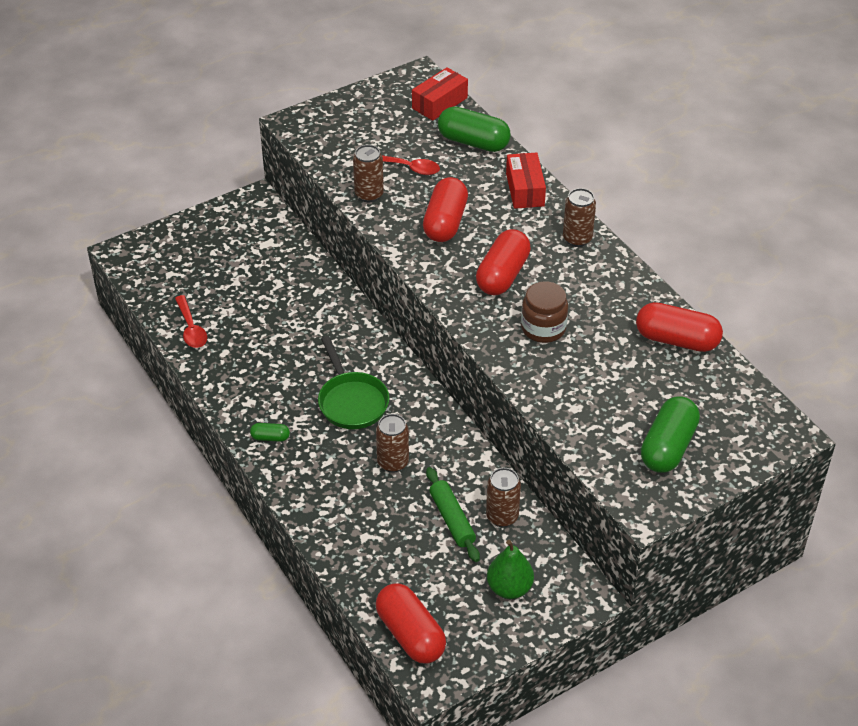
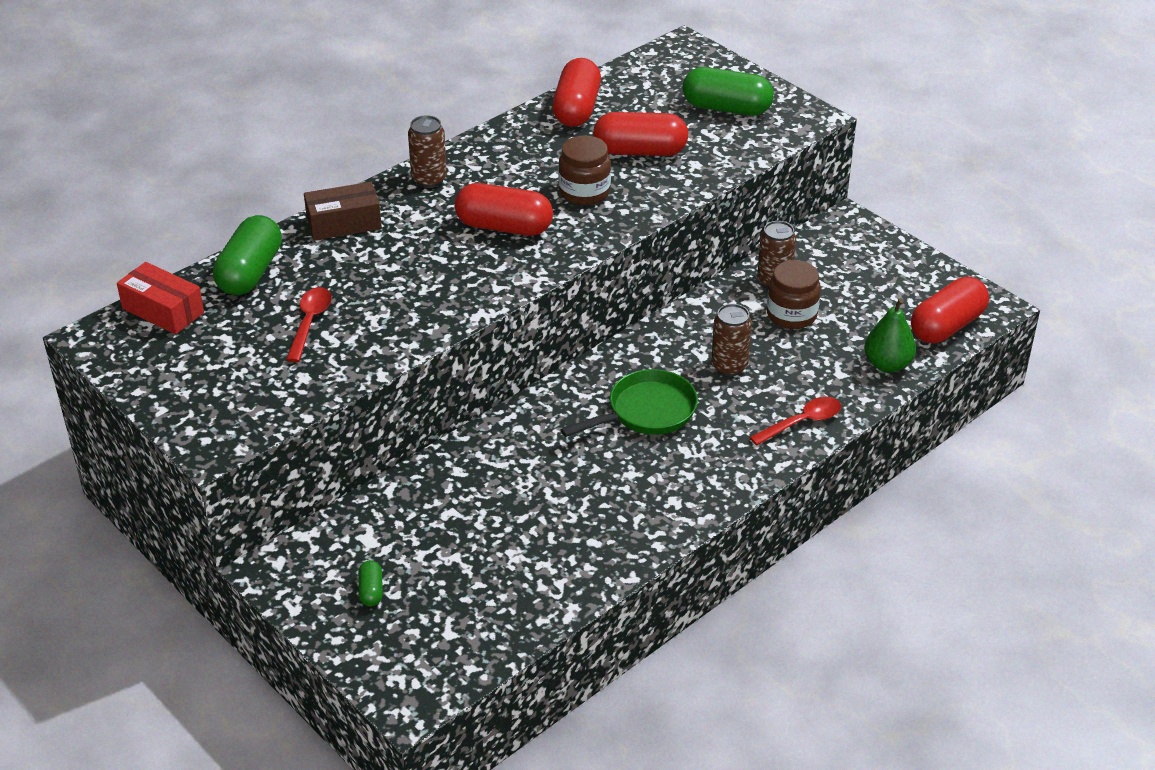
camera: 100 degrees left, 5 degrees down
(191, 328) = (556, 585): red spoon -> red spoon (802, 422)
(270, 437) = (726, 472): green capsule -> green capsule (371, 591)
(369, 194) = (371, 349): brown can -> none
(445, 222) = (417, 279): red capsule -> red capsule (640, 151)
(452, 519) = (791, 315): green rolling pin -> brown jar
(509, 588) = (861, 269): green pear -> green pear (887, 364)
(525, 190) = (344, 223): red box -> brown box

